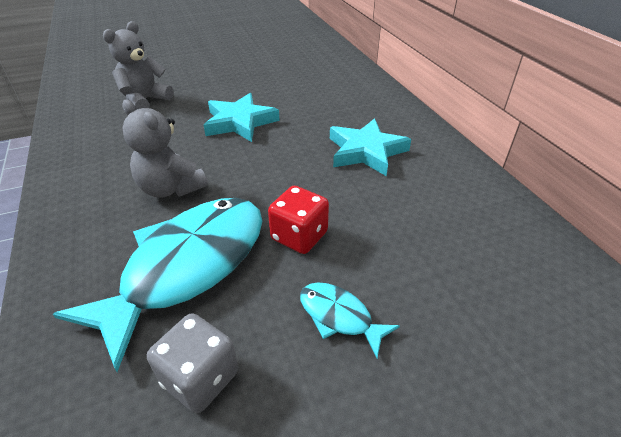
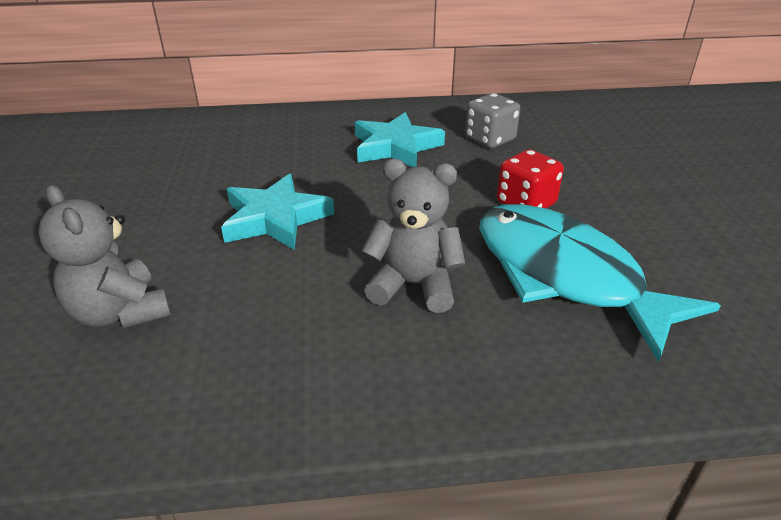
camera: 75 degrees left, 5 degrees down
(171, 188) = (414, 285): grey teddy bear -> grey teddy bear turned 135 degrees counterclockwise
(200, 377) = (701, 273): grey dice -> grey dice (490, 139)
(339, 317) = (627, 198): turquoise fish -> none

